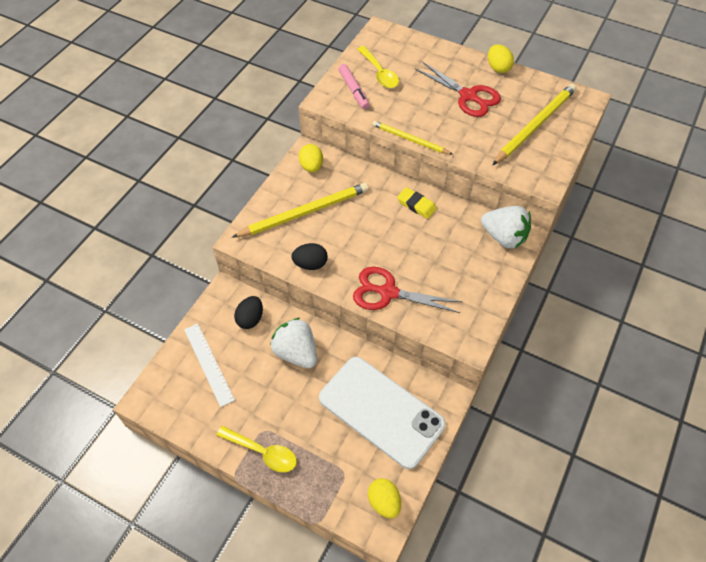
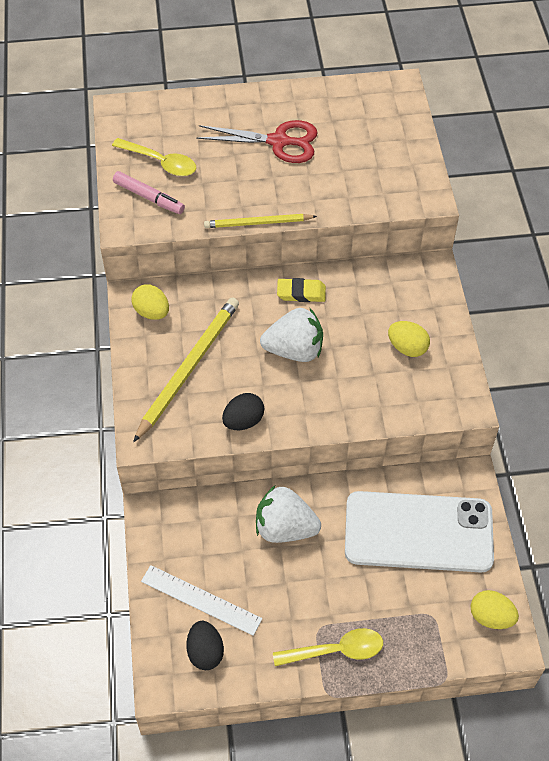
camera: 35 degrees left, 0 degrees up
(250, 319) = (205, 524): black egg -> black egg (205, 652)
(388, 292) = (348, 403): red scissors -> none
(498, 68) = (284, 93): yellow egg -> yellow egg (407, 348)
(504, 237) = (415, 278): white strawberry -> white strawberry (294, 350)
(535, 125) = (372, 141): yellow pencil -> none

